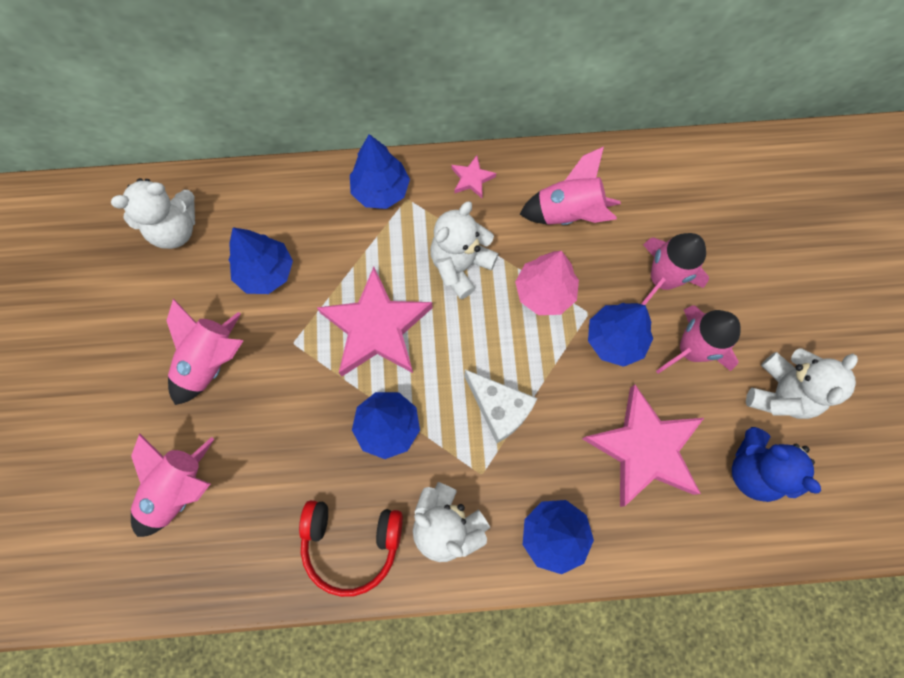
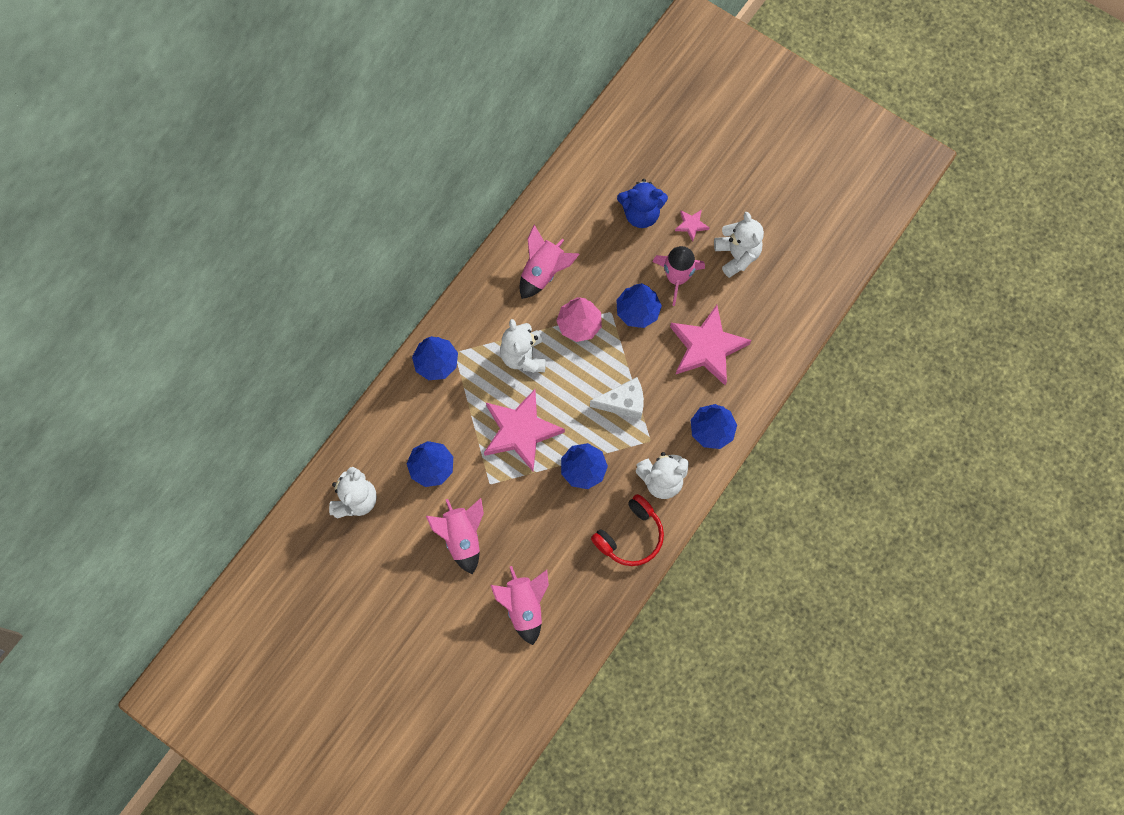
camera: 50 degrees left, 0 degrees up
(472, 179) = (474, 306): pink star -> pink star (691, 225)
(661, 280) = (626, 257): pink rocket -> none
(753, 470) = (762, 304): blue teddy bear -> blue teddy bear (641, 213)

